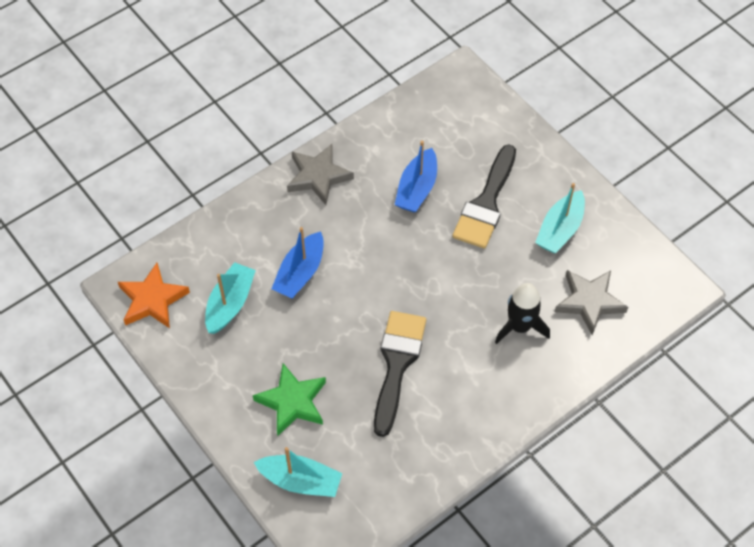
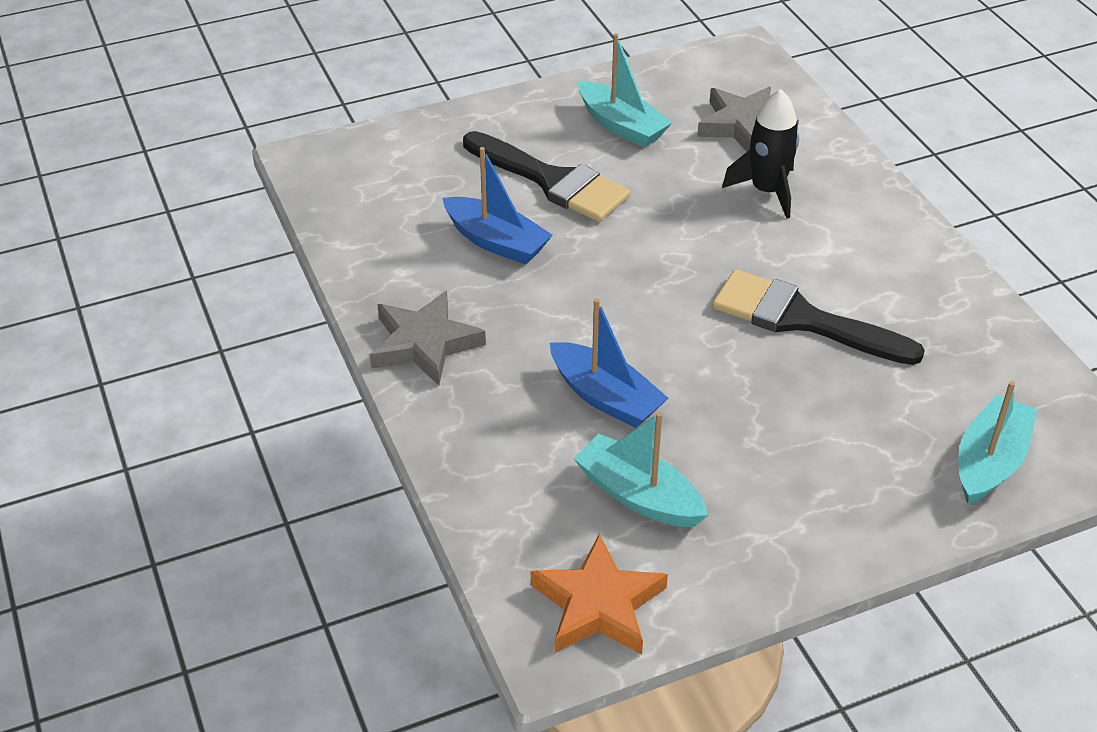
camera: 75 degrees left, 15 degrees down
(292, 402) = (846, 447): green star -> none

